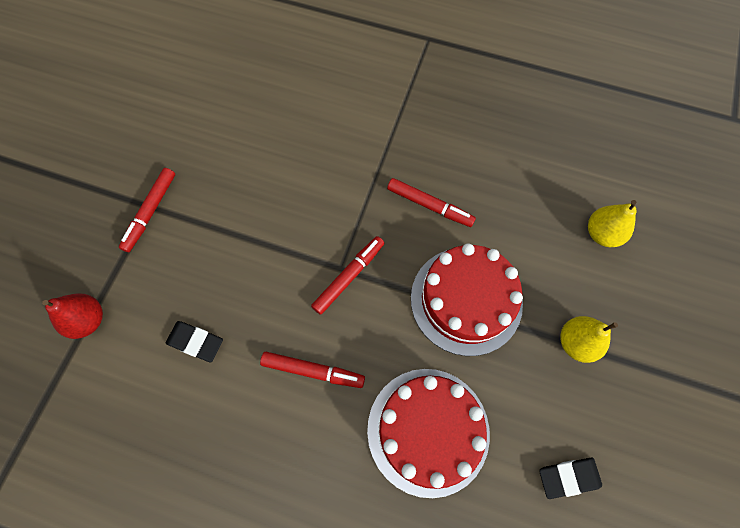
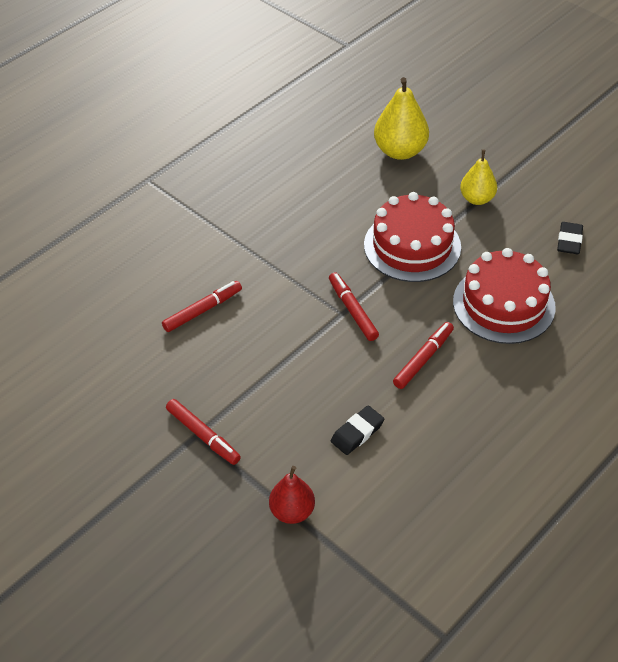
camera: 65 degrees left, 20 degrees down
(429, 206) = (317, 238): red marker -> red marker (203, 310)
(602, 234) = (400, 151): yellow pear -> yellow pear, size x1.56

